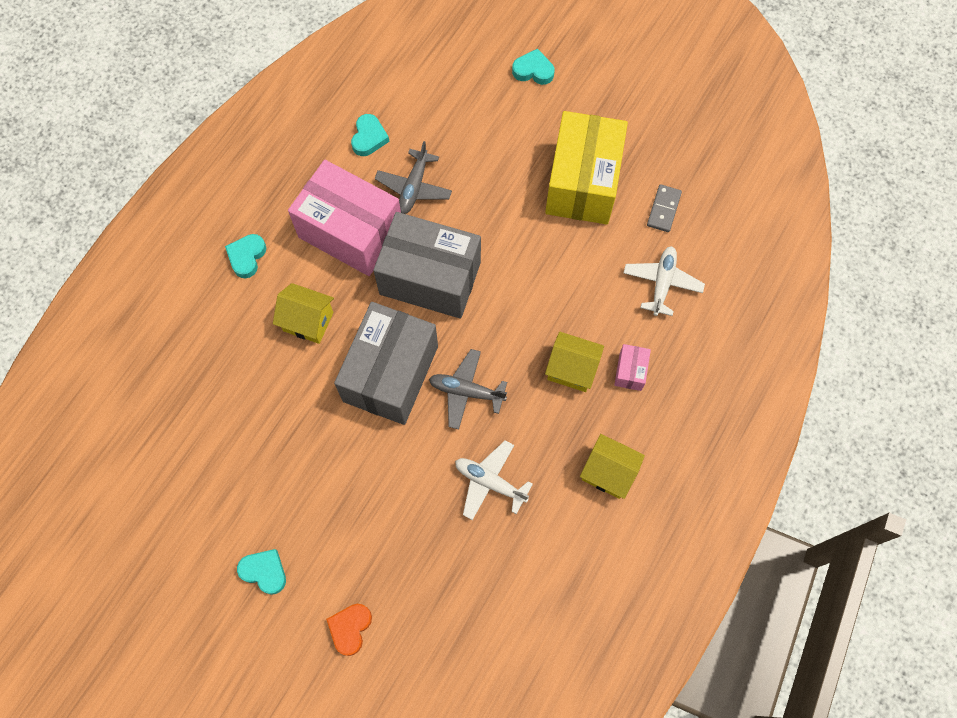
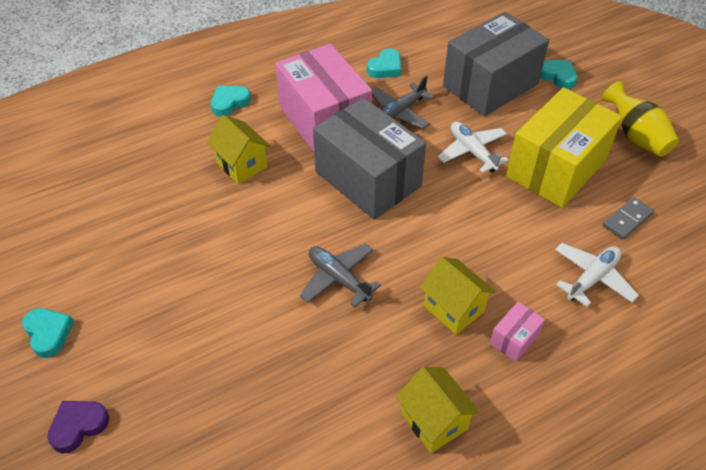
camera: 30 degrees right, 20 degrees down
(350, 628) = (78, 426): orange heart -> purple heart
(391, 373) = (281, 233): grey box -> grey box (490, 85)
(490, 482) = (307, 367): white plane -> white plane (472, 152)
(632, 112) = (635, 136): none -> yellow vase

